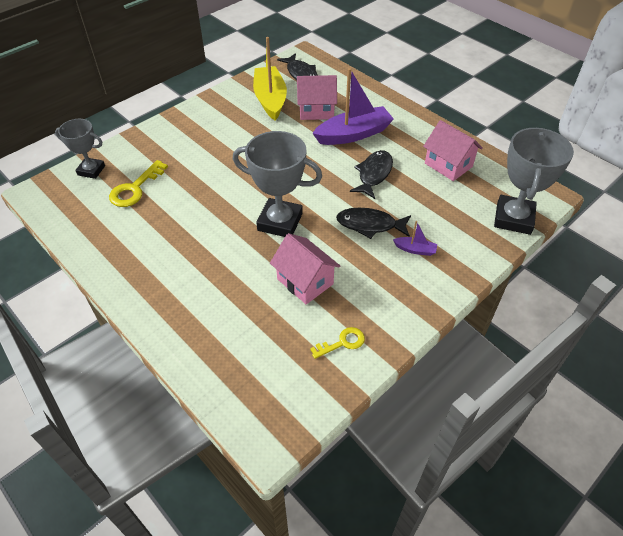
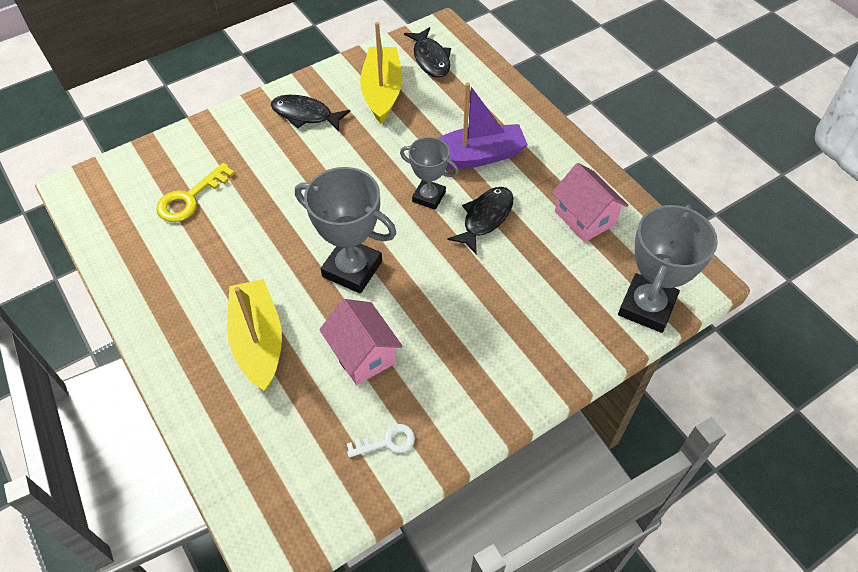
camera: 10 degrees right, 5 degrees up
(91, 170) = (144, 166): grey trophy -> grey trophy (429, 197)
(217, 284) = (258, 341): none -> yellow boat
(316, 111) = (436, 116): pink house -> none
(342, 343) = (387, 442): yellow key -> white key
(369, 225) = (461, 289): black fish -> black fish (305, 115)
(415, 249) = (508, 332): purple boat -> none

